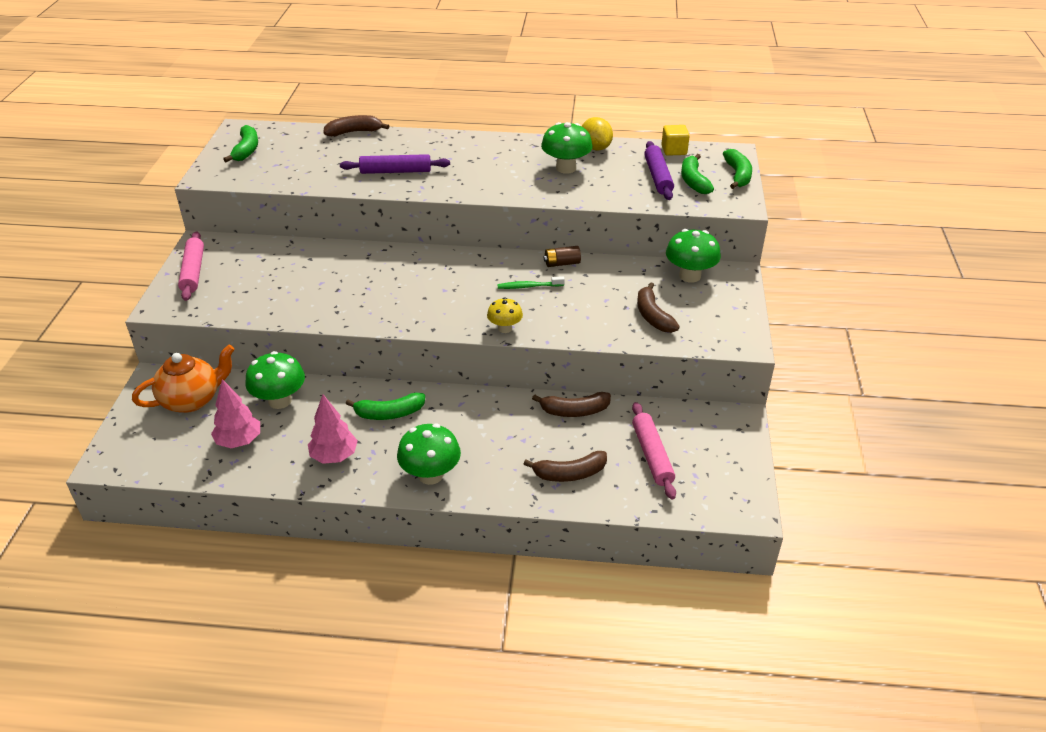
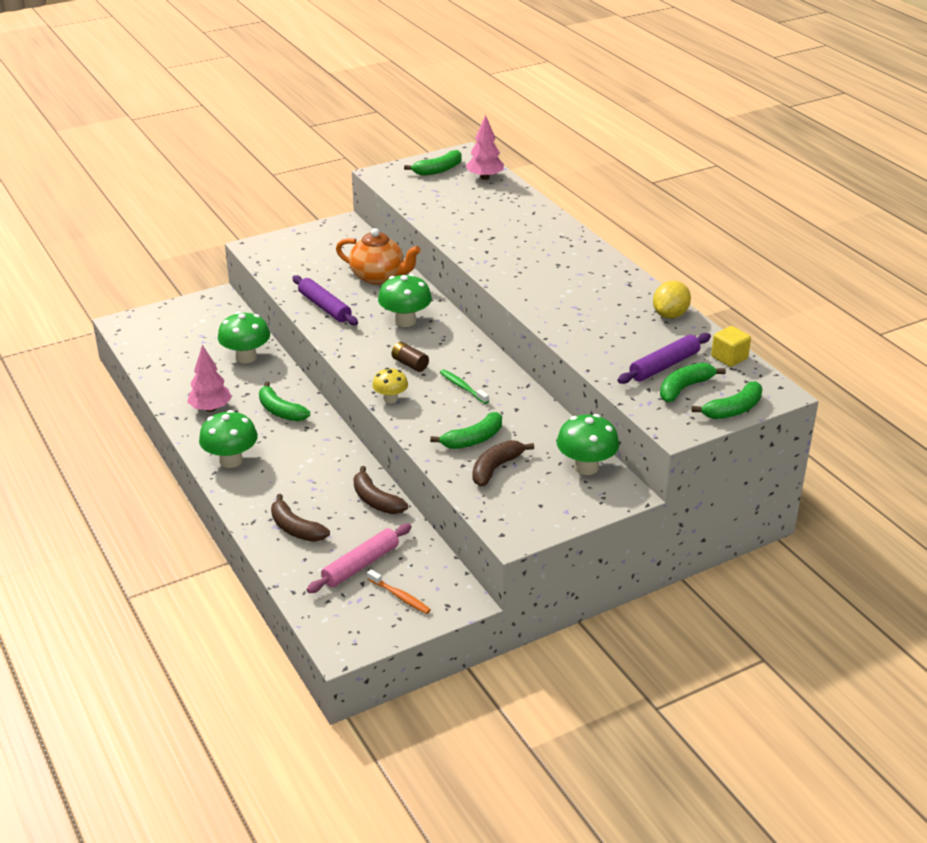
camera: 55 degrees right, 5 degrees down
(192, 400) = (211, 322): orange teapot -> orange teapot (378, 277)
(193, 272) = (306, 238): pink rolling pin -> none
(239, 441) = (188, 362): pink tree -> pink tree (484, 177)
(354, 132) = (528, 198): brown banana -> none
(395, 171) = (492, 240): purple rolling pin -> purple rolling pin (324, 307)
(562, 263) = (518, 390): brown battery -> brown battery (410, 364)
(566, 168) = (610, 313): green mushroom -> green mushroom (405, 321)
(605, 311) = (473, 439): none -> green banana
(709, 450) = (400, 596): none -> orange toothbrush

